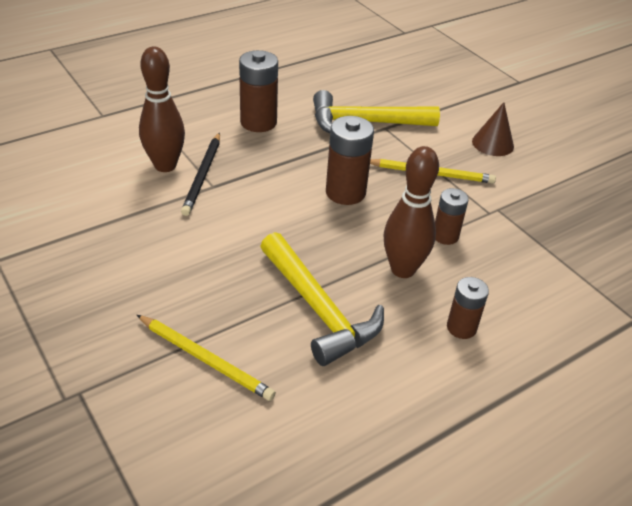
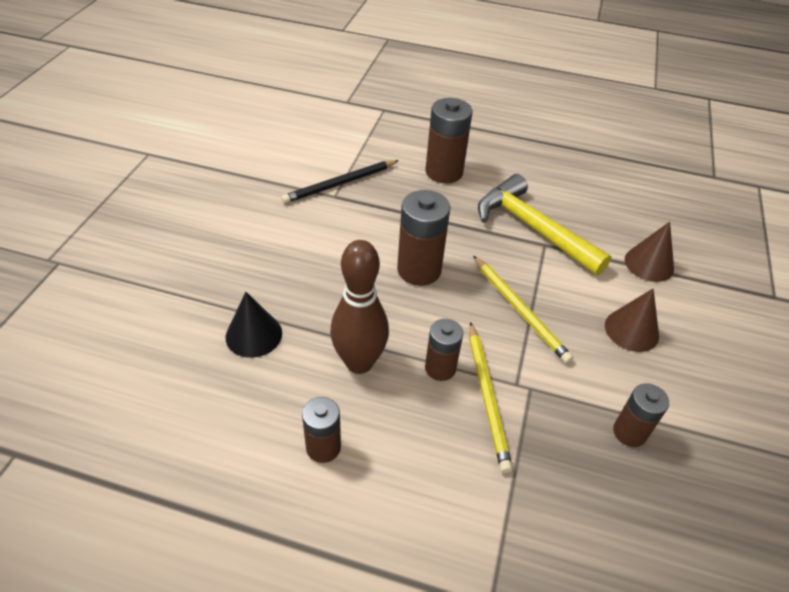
camera: 50 degrees right, 5 degrees up
(165, 165) = (328, 160): brown bowling pin -> none
(205, 359) = (139, 303): yellow pencil -> yellow pencil (487, 396)
(318, 308) = (254, 335): yellow hammer -> black cone
(448, 102) = (649, 264): none -> brown cone
(564, 194) = (629, 432): none -> brown battery

